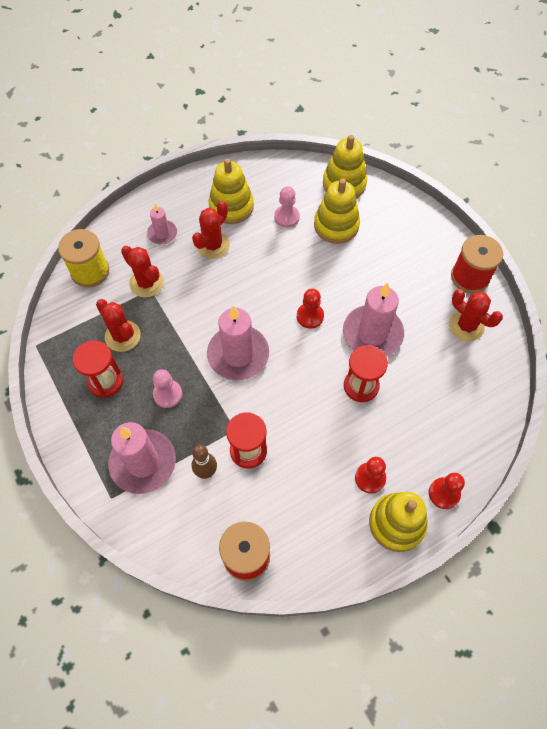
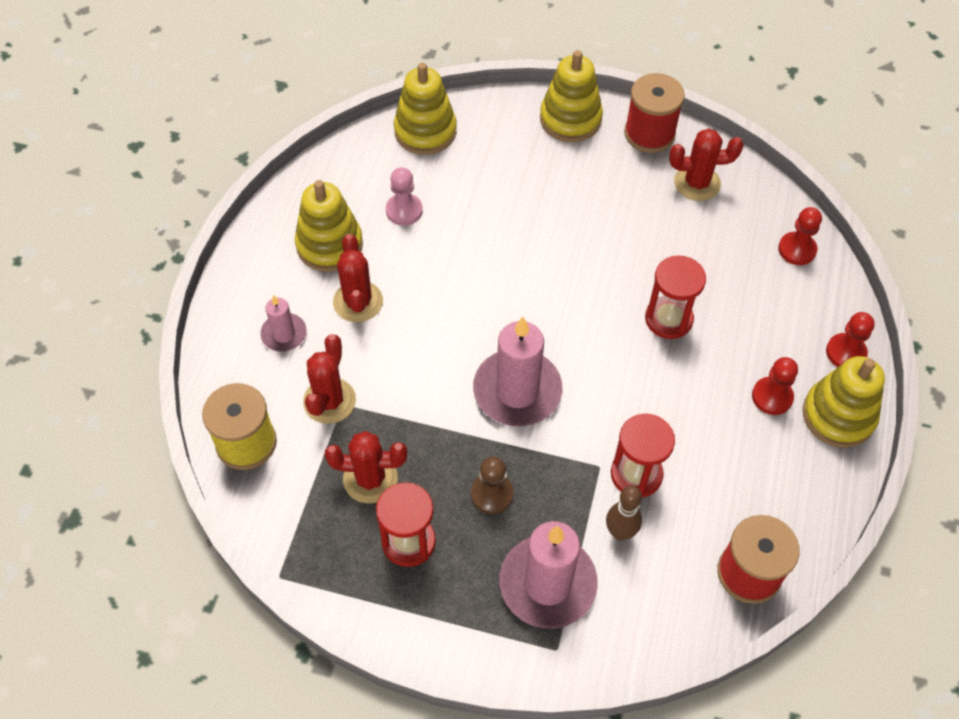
camera: 45 degrees left, 5 degrees down
(146, 283) = (329, 401): red cactus -> red cactus turned 75 degrees counterclockwise
(167, 394) = (492, 494): pink pawn -> brown pawn
(310, 316) = (544, 292): red pawn -> red pawn (797, 250)
(336, 225) = (466, 180): yellow stacking toy -> yellow stacking toy (570, 119)
(372, 334) = (623, 260): pink candle -> none

